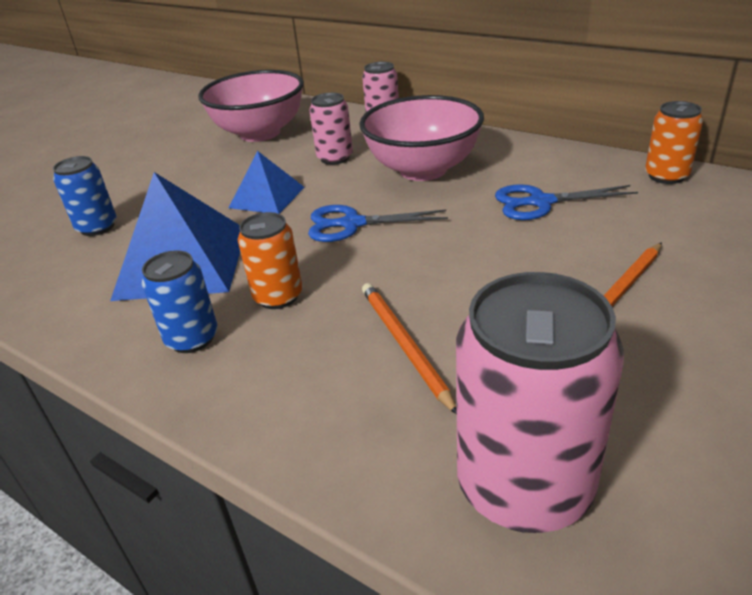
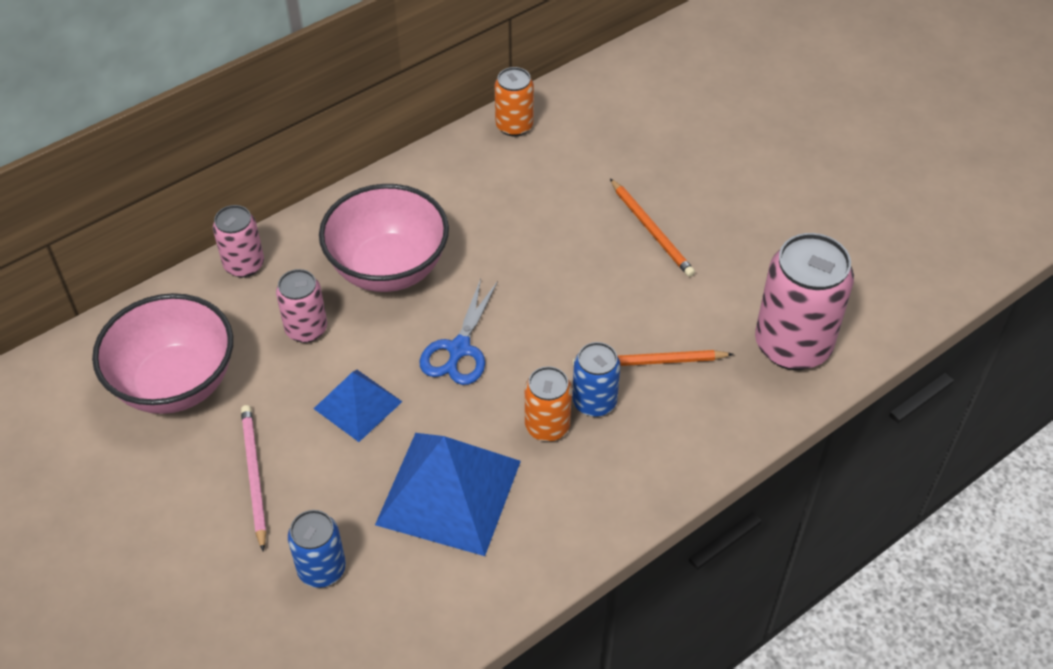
camera: 75 degrees left, 15 degrees up
(184, 179) = (254, 476): none -> pink pencil
(192, 338) = (576, 494): blue can -> blue can (594, 402)
(541, 202) = (505, 215): blue scissors -> none

